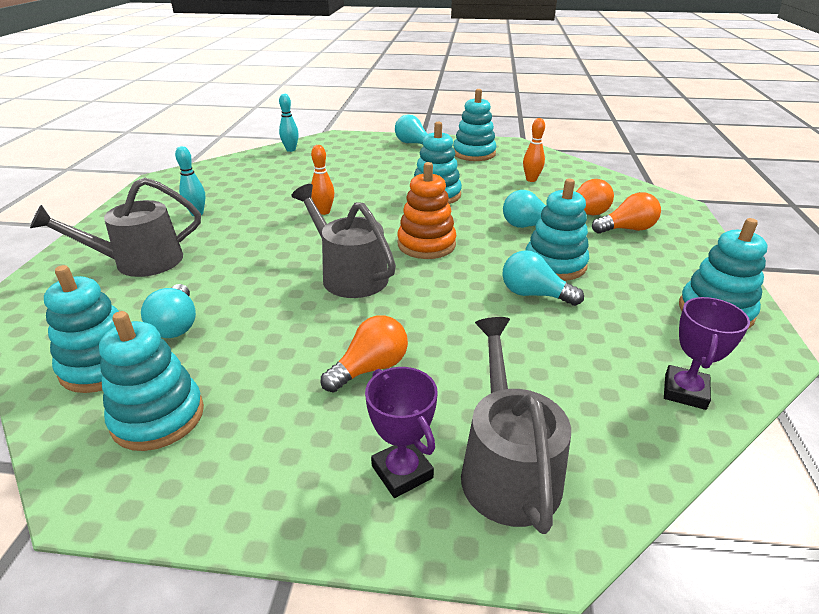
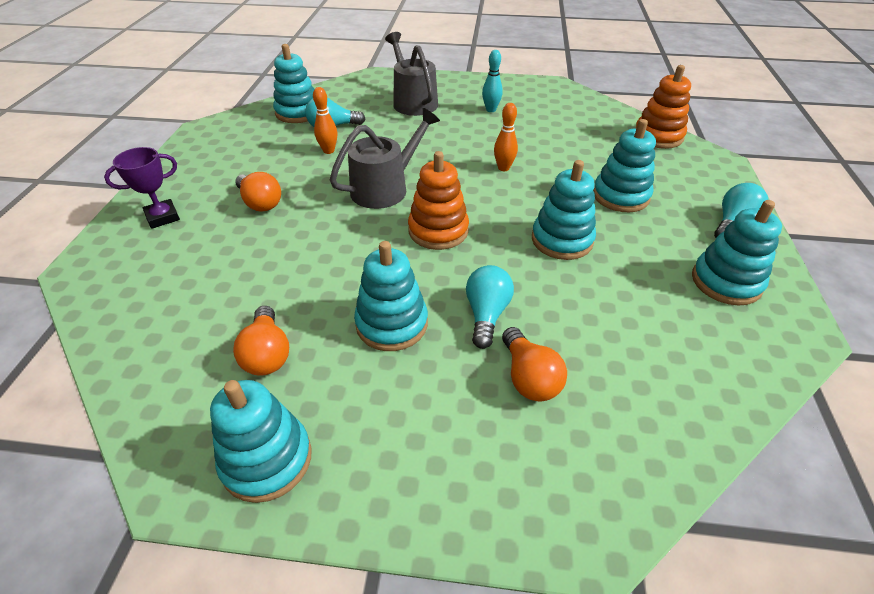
camera: 90 degrees right, 10 degrees up
(158, 417) = (247, 135): turquoise stacking toy -> turquoise stacking toy (620, 196)
(291, 150) = (658, 136): turquoise bowling pin -> orange stacking toy
(507, 468) = (140, 259): grey watering can -> none
(531, 179) = (643, 336): orange bowling pin -> orange bowling pin (328, 151)
(534, 294) = (335, 298): turquoise light bulb -> none
(626, 229) = (486, 422): orange light bulb -> orange light bulb (267, 354)
(685, 391) = (158, 379): purple trophy -> none

